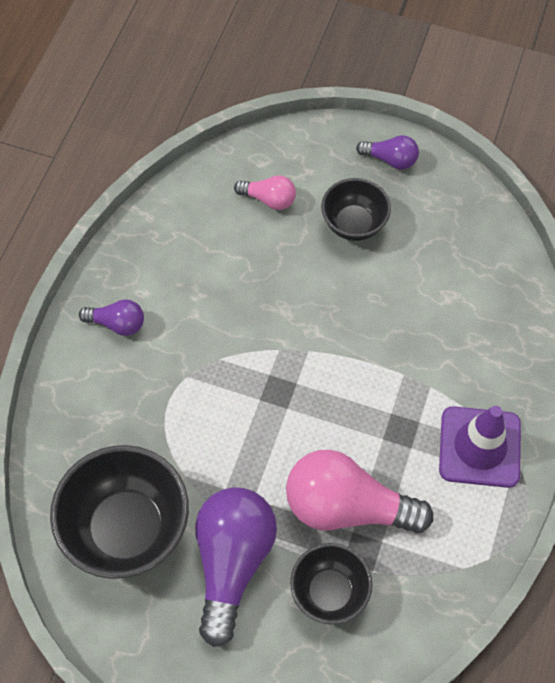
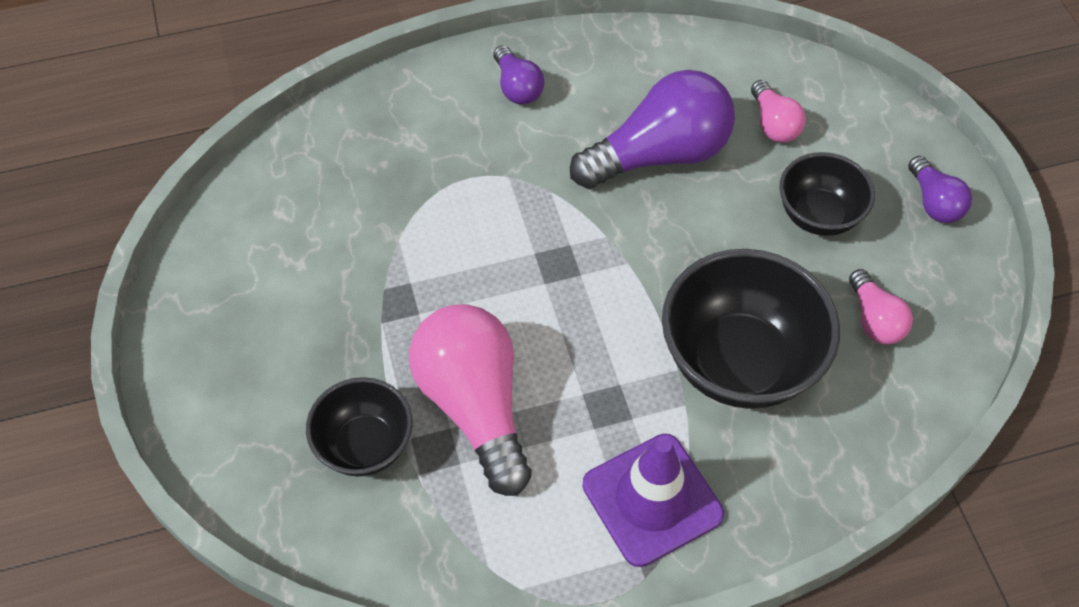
camera: 55 degrees right, 5 degrees down
(127, 529) = (307, 226): black bowl -> black bowl (739, 362)
(232, 562) = (335, 336): purple light bulb -> purple light bulb (659, 155)
(445, 248) = (874, 319): none -> pink light bulb

